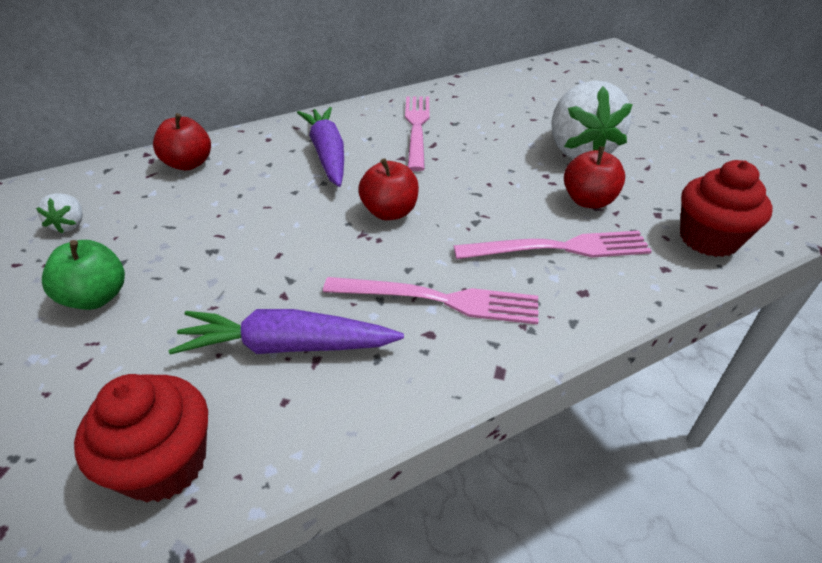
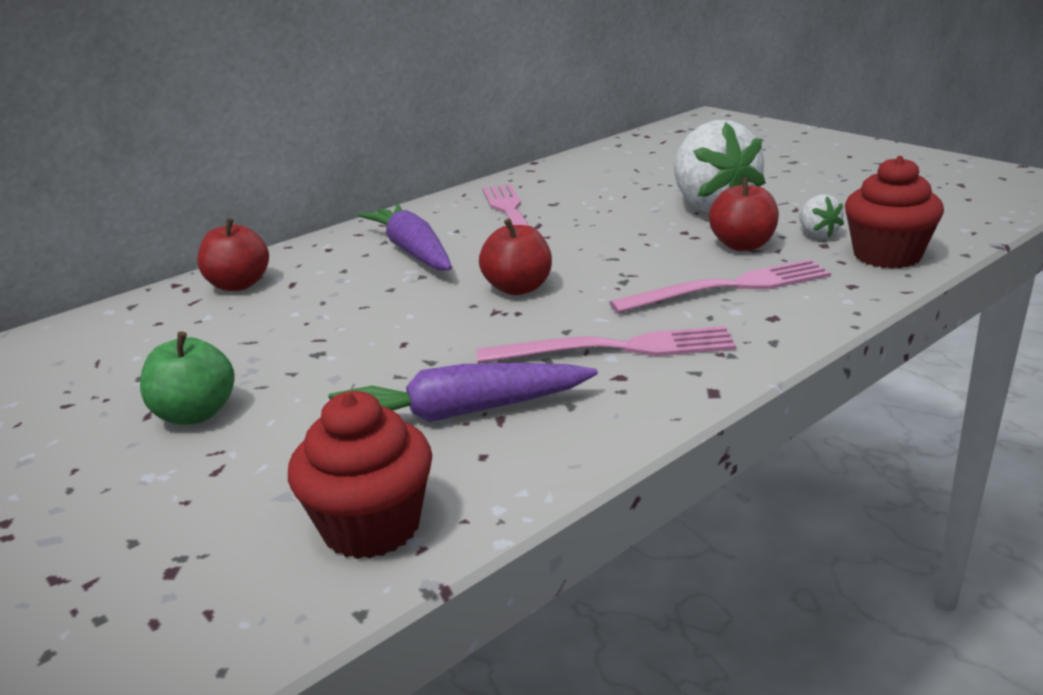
camera: 10 degrees left, 15 degrees down
(70, 225) = (116, 360): white strawberry -> white strawberry (817, 234)

